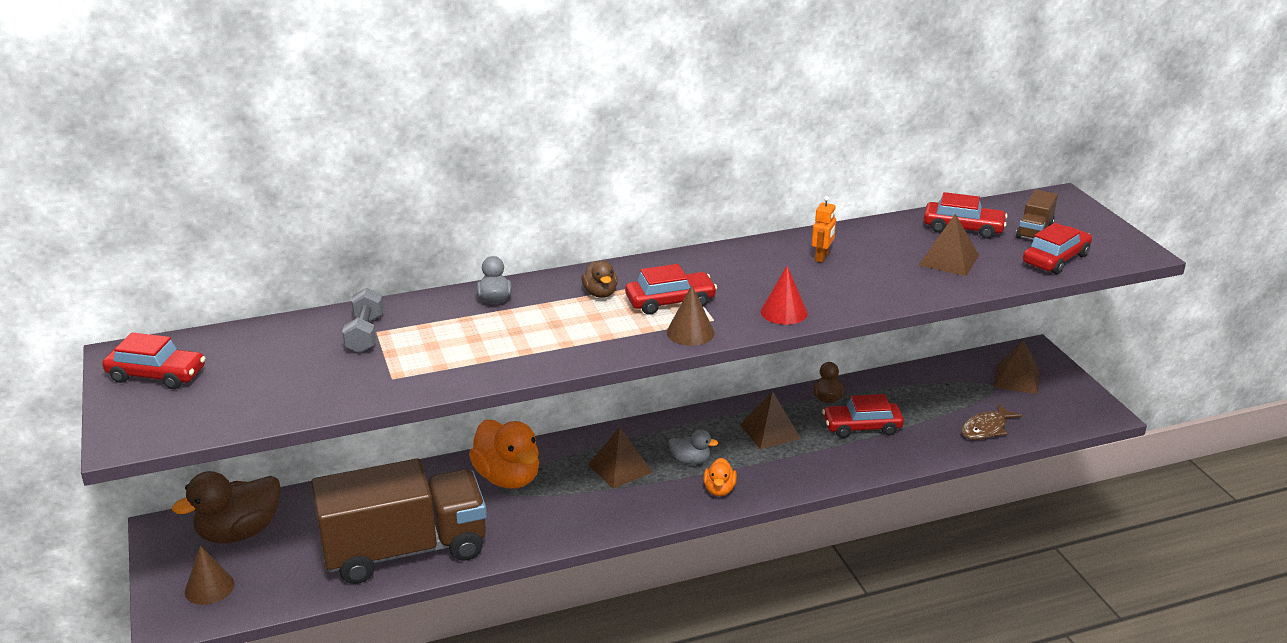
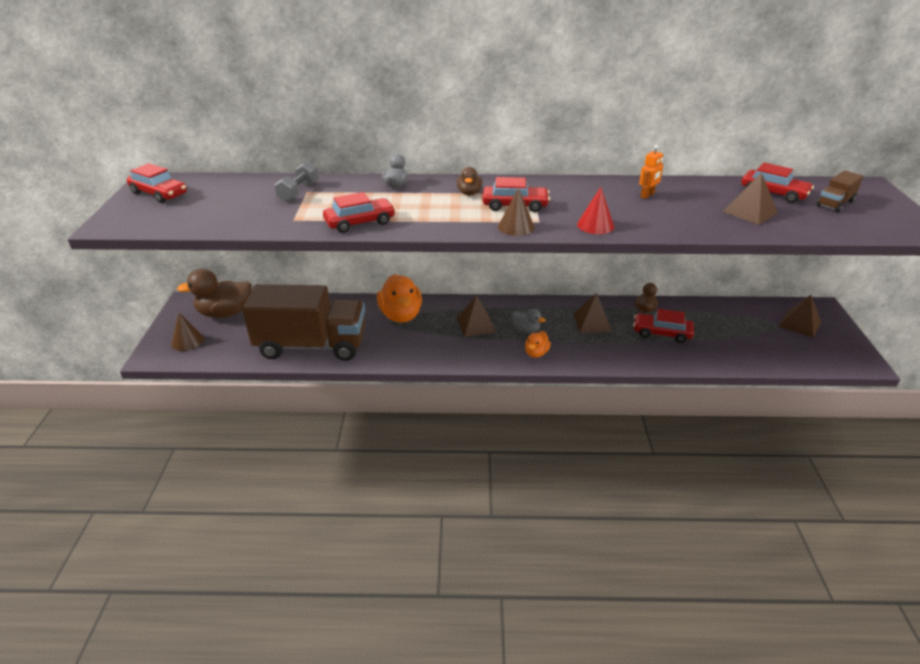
camera: 20 degrees right, 5 degrees up
(986, 428) = (760, 354): brown fish -> none
(1055, 259) = (845, 225): red car -> red car (360, 222)

